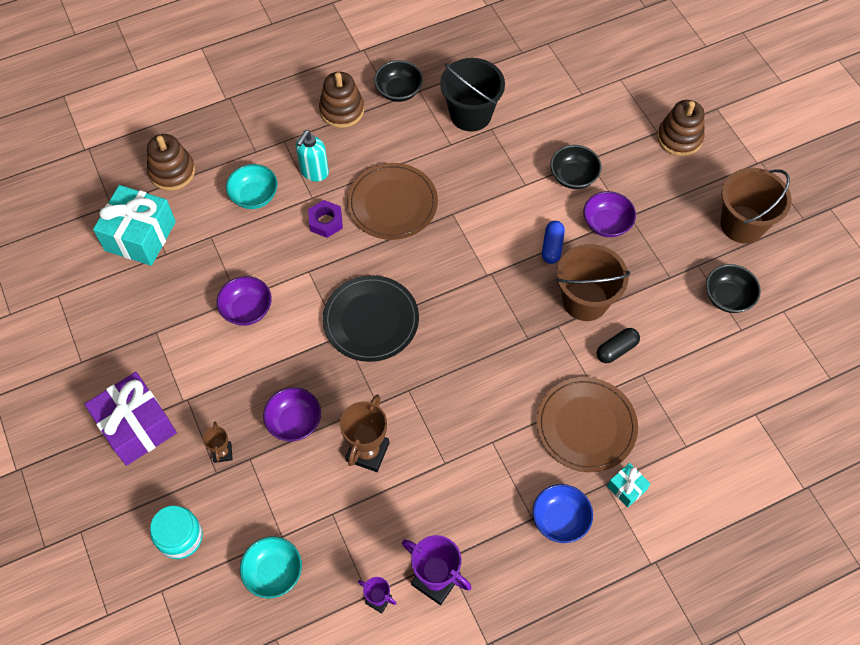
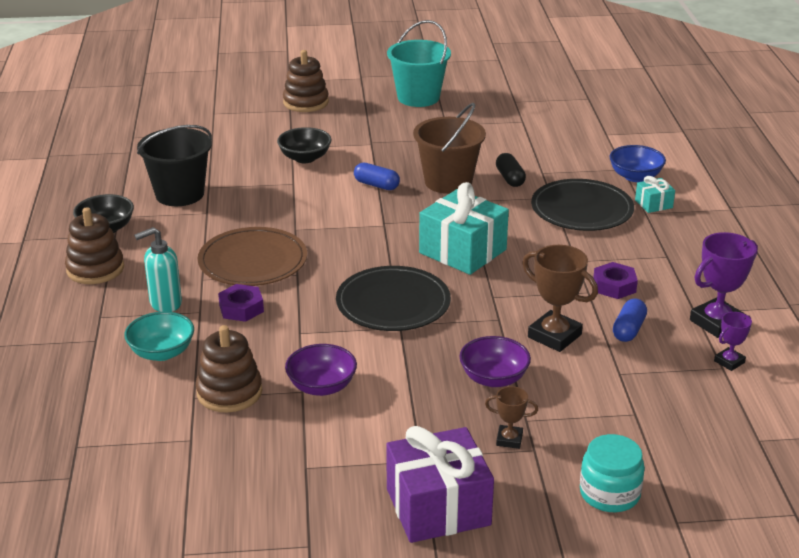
camera: 70 degrees left, 30 degrees down
(140, 236) = (144, 457): turquoise gift -> turquoise gift (462, 251)
(172, 172) = (65, 412): brown stacking toy -> brown stacking toy (229, 392)
(274, 572) = (678, 427): turquoise bowl -> none
(314, 172) = (165, 303): turquoise soap dispenser -> turquoise soap dispenser turned 105 degrees clockwise
(398, 508) = (628, 329): none -> blue capsule
(462, 482) = (614, 286): none -> purple nut
(560, 519) = (673, 242): blue bowl -> blue bowl (635, 176)
(586, 426) = (582, 209): brown plate -> black plate
(606, 223) = (371, 154): purple bowl -> none
(727, 297) = (487, 119): black bowl -> none
(742, 224) = (418, 97): brown bucket -> turquoise bucket

